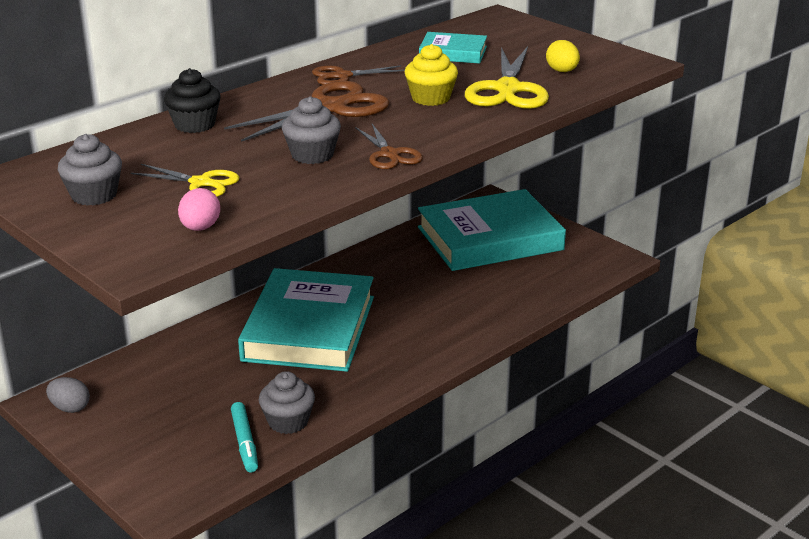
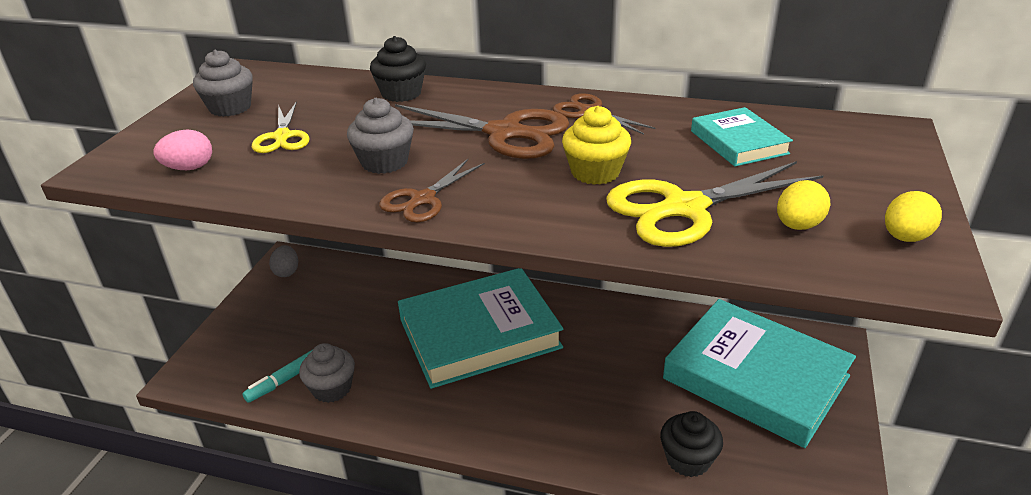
camera: 60 degrees right, 5 degrees up
(532, 292) = (688, 459): none -> black cupcake
(603, 55) = (905, 237): none -> yellow egg

